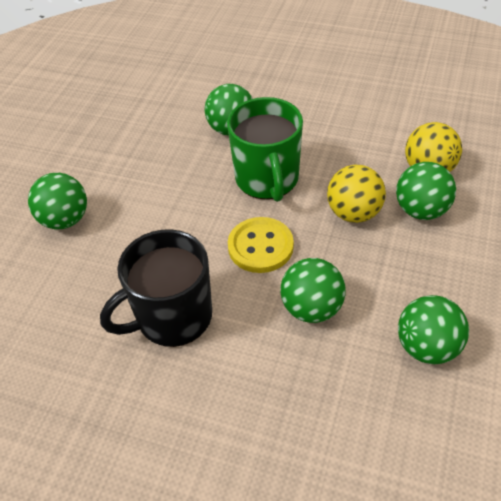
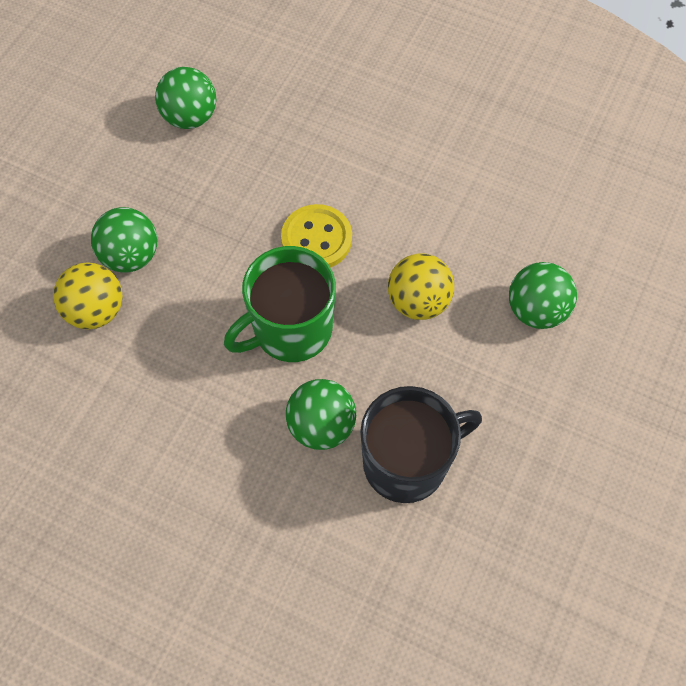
camera: 175 degrees left, 15 degrees up
(173, 317) = (414, 176): black mug -> black mug (407, 462)
(267, 179) = (291, 329): green mug -> green mug turned 120 degrees counterclockwise
(312, 308) = (281, 165): green ball -> none
(354, 213) = (205, 264): yellow ball -> yellow ball (418, 301)

